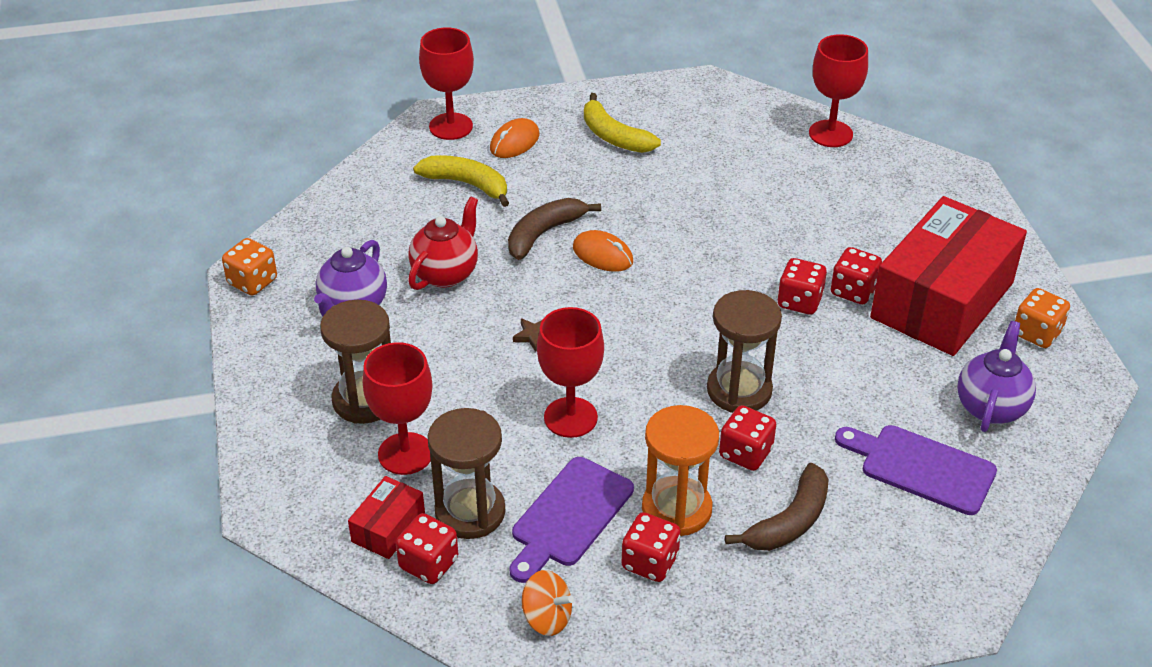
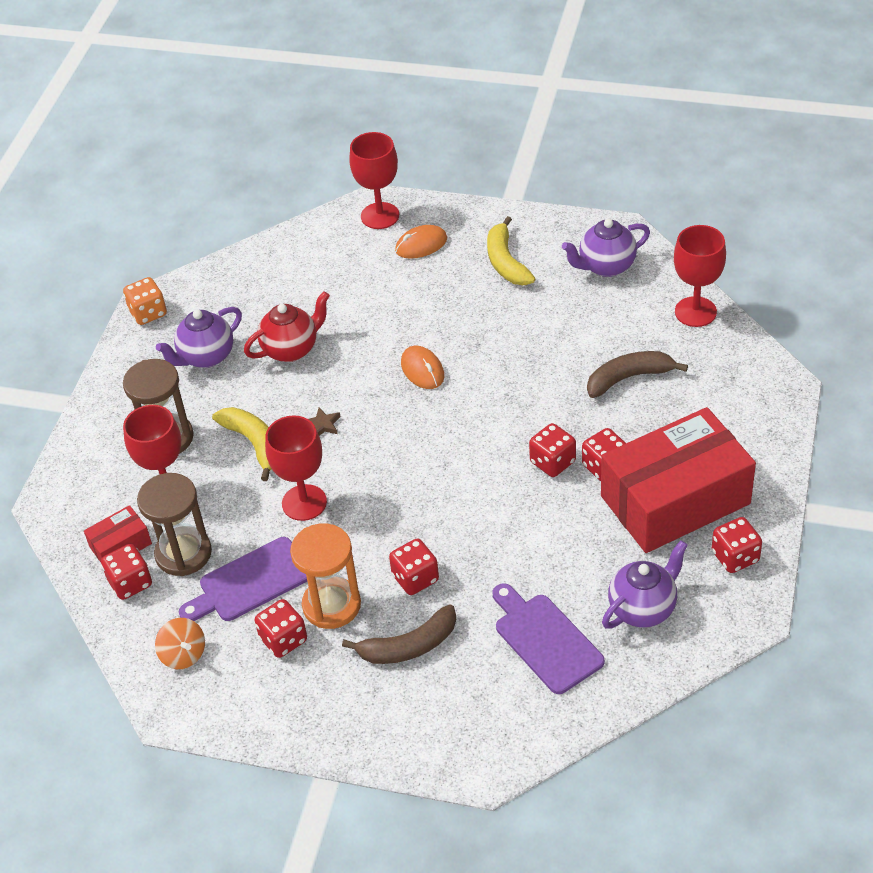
camera: 30 degrees right, 5 degrees up
(467, 184) = (358, 274): yellow banana -> yellow banana (254, 444)
(544, 233) = (389, 336): brown banana -> brown banana (629, 378)
(715, 116) = (606, 266): none -> purple teapot
(739, 390) = (448, 524): brown hourglass -> none
(1036, 333) = (735, 557): orange dice -> red dice

